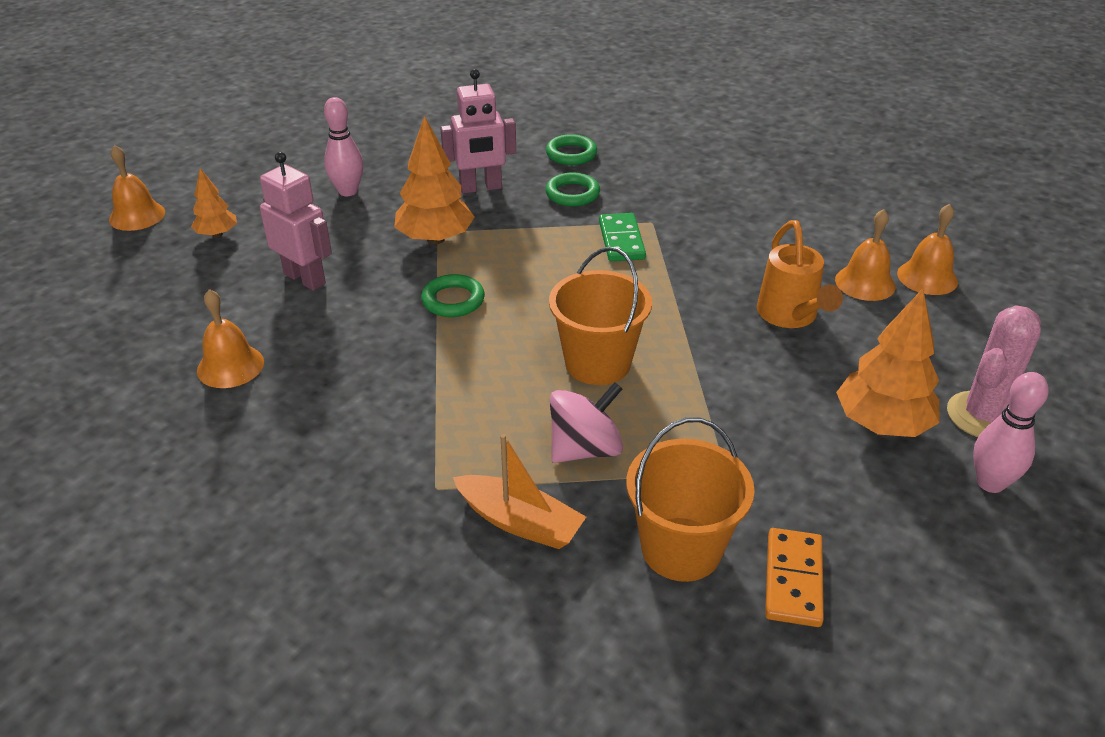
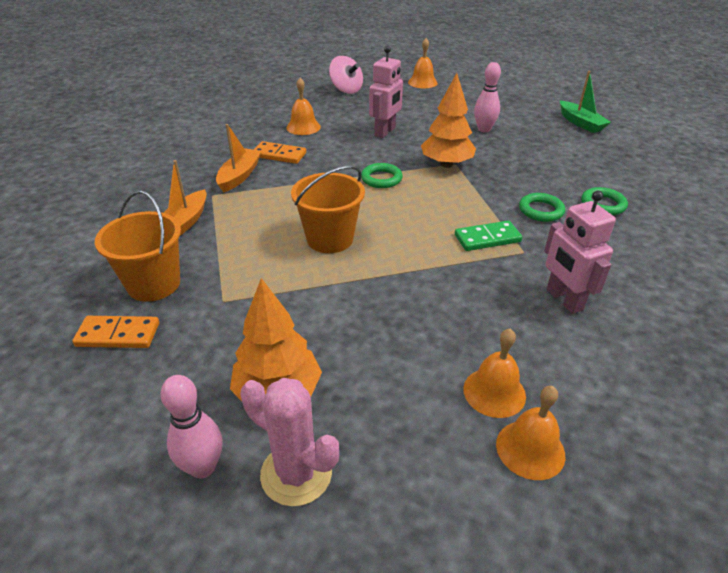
camera: 80 degrees right, 0 degrees up
(217, 234) = (416, 103): orange tree -> none
(326, 401) = (279, 155): none -> orange domino
(372, 119) = (580, 123): none -> green boat
(381, 453) = (239, 176): none -> orange boat
(481, 188) = (521, 172): pink robot -> pink robot (563, 300)
(585, 449) = (244, 241): pink spinning top -> pink spinning top (346, 90)
(790, 316) = (418, 336): orange watering can -> none

